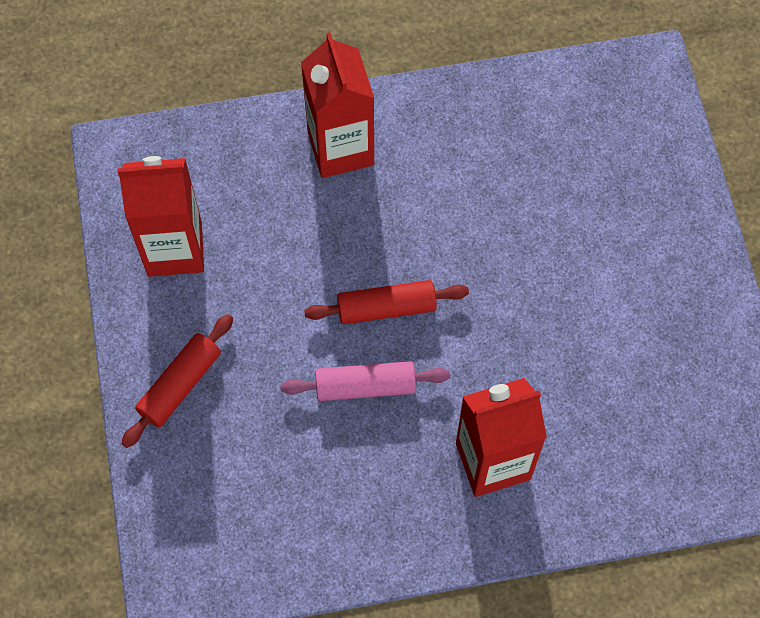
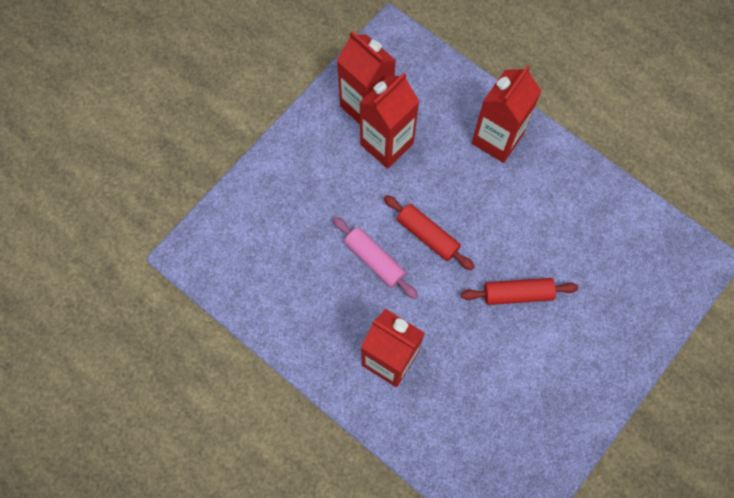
camera: 50 degrees right, 5 degrees up
(180, 385) = (296, 169): red rolling pin -> red rolling pin (517, 293)
(241, 264) = (387, 144): none -> red carton

